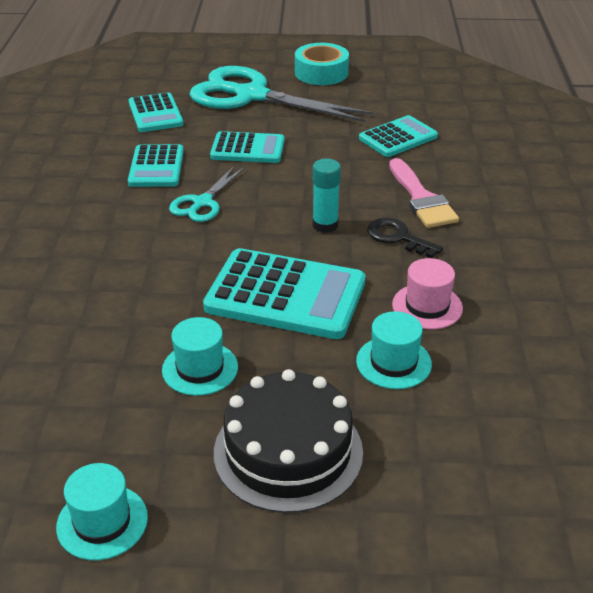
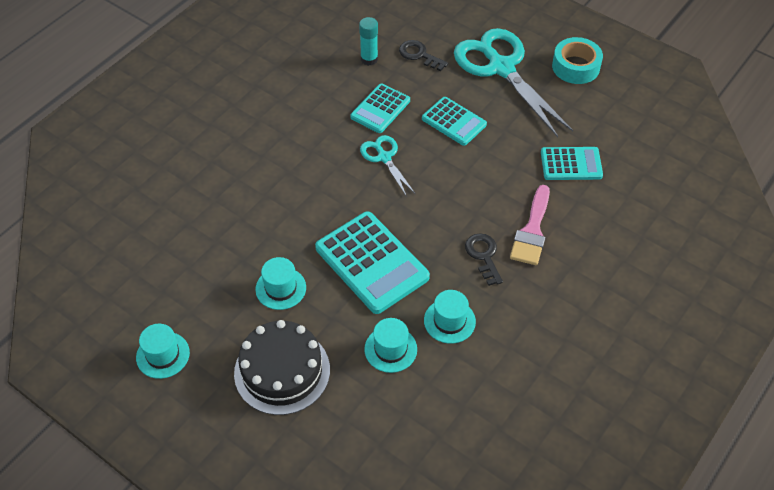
camera: 35 degrees right, 15 degrees up
(155, 114) = (419, 55): turquoise calculator -> black key
(202, 202) = (384, 157): turquoise scissors -> turquoise scissors turned 90 degrees clockwise
(325, 225) = (445, 219): turquoise glue stick -> turquoise glue stick (369, 59)
(427, 306) = (449, 321): pink hat -> turquoise hat

